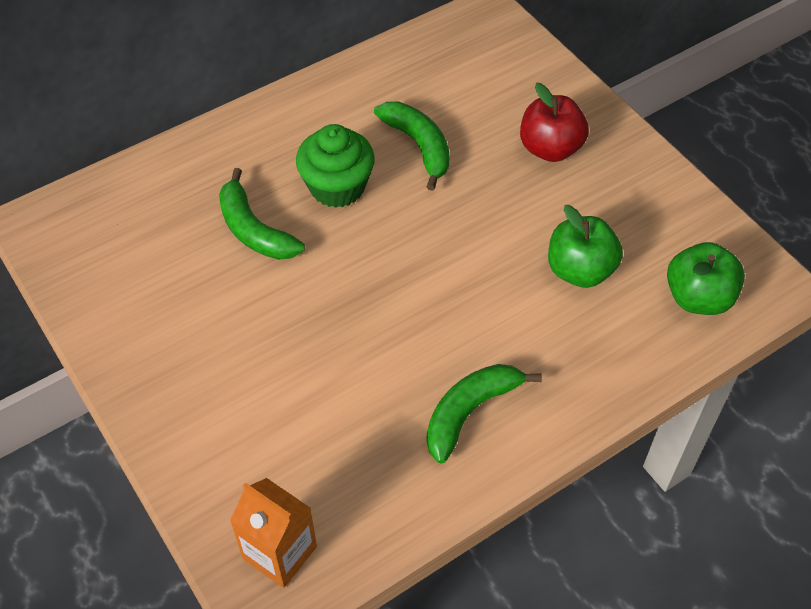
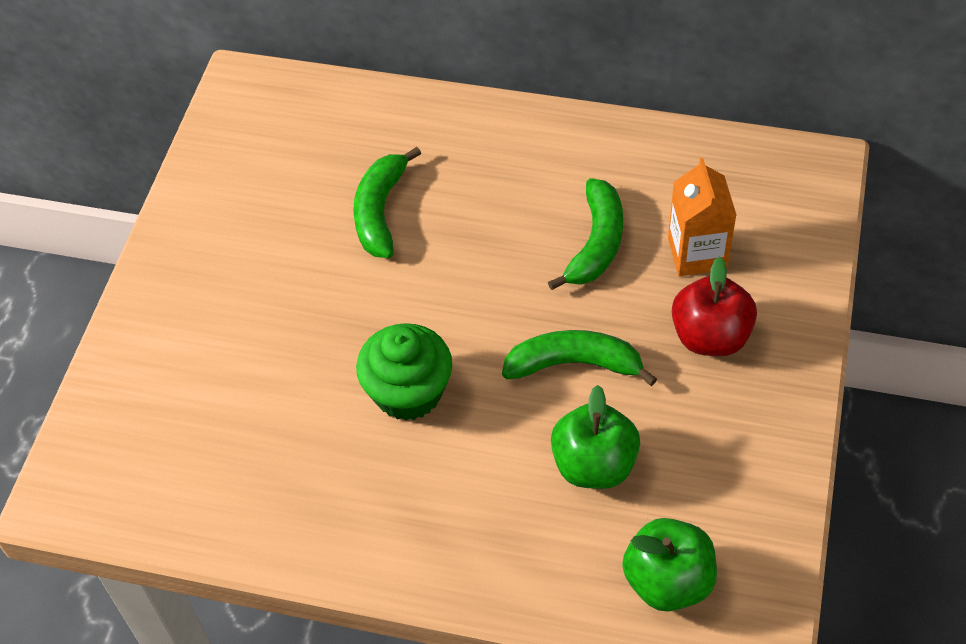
camera: 50 degrees right, 0 degrees up
(279, 552) = (106, 474): orange carton -> orange carton (697, 254)
(337, 187) = (486, 226): green cupcake -> green cupcake (408, 392)
(469, 412) = (356, 498): green banana -> green banana (574, 364)

